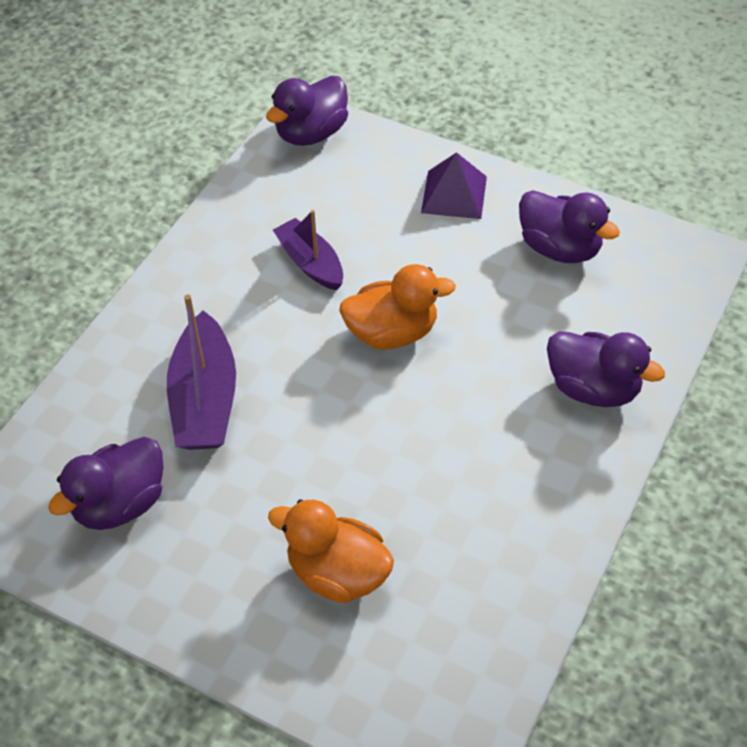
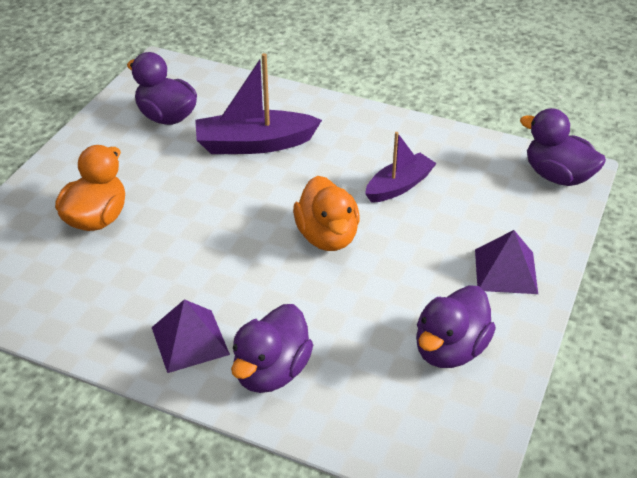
camera: 85 degrees right, 10 degrees down
(552, 460) = (190, 340): none -> purple pyramid

